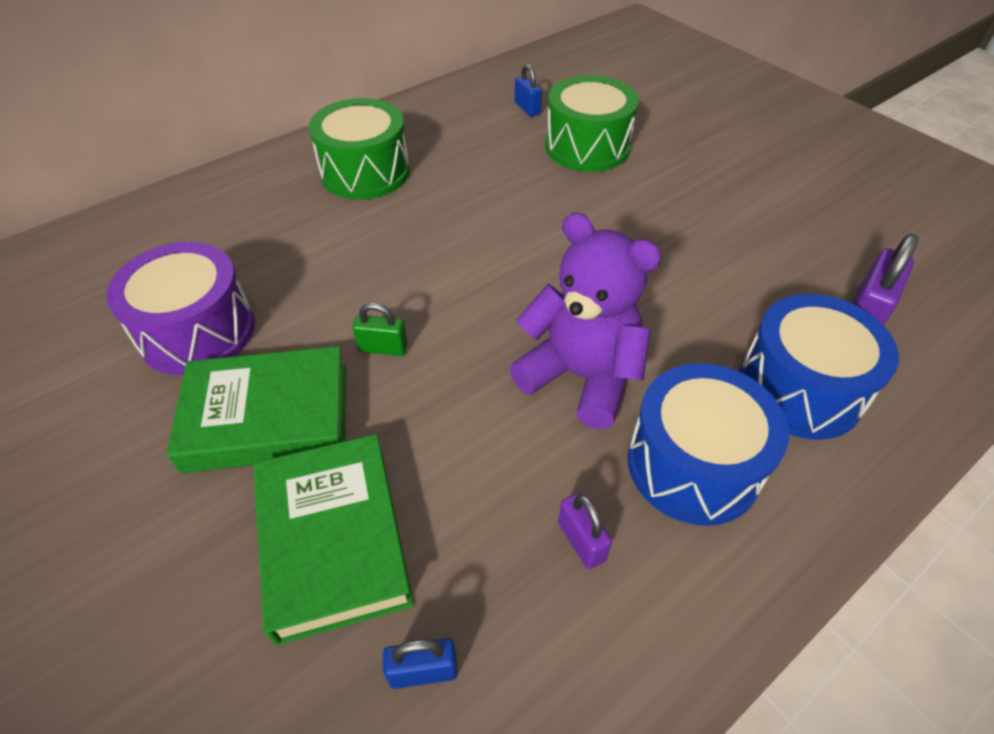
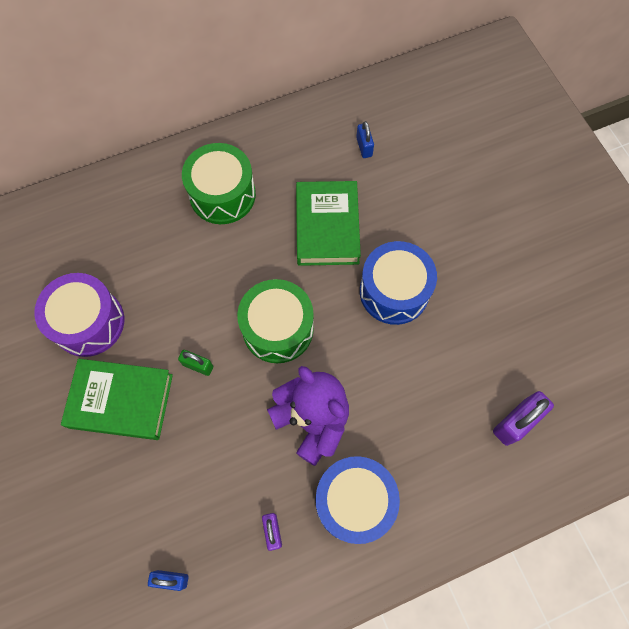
camera: 15 degrees right, 20 degrees up
(333, 540) = (142, 493): green book -> green book (327, 227)
(587, 147) = (395, 204): green drum -> green drum (278, 328)
(799, 389) = (444, 466): blue drum -> blue drum (394, 291)

